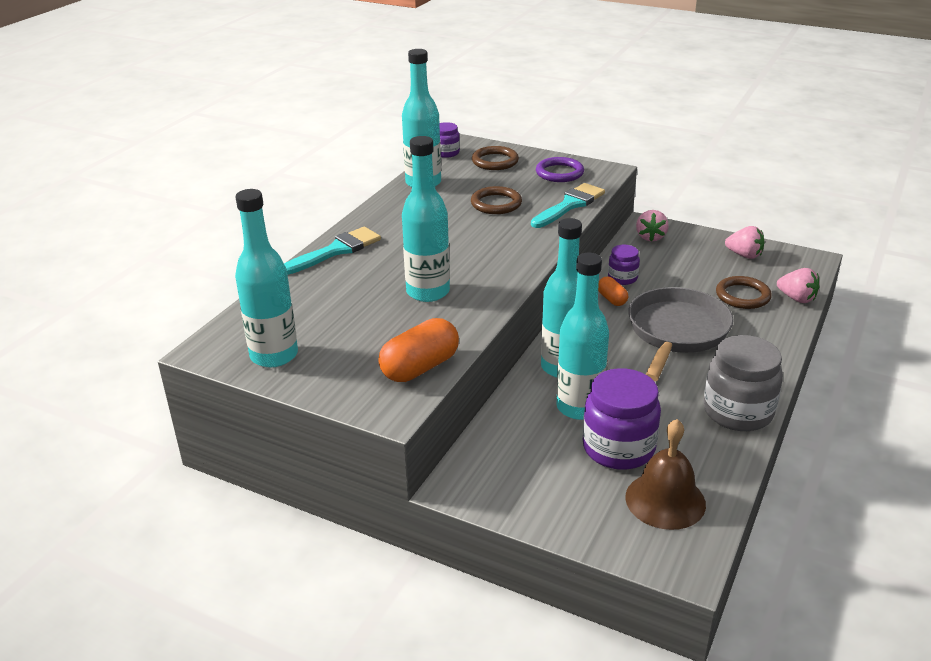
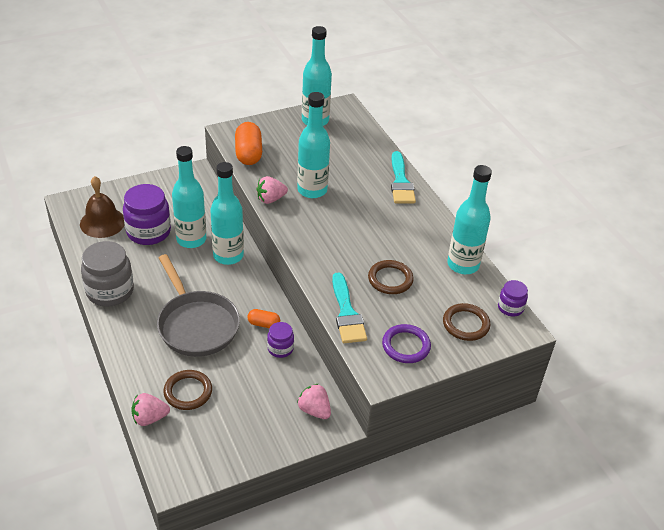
camera: 125 degrees right, 10 degrees up
(744, 255) = (228, 443): pink strawberry -> pink strawberry (270, 199)

